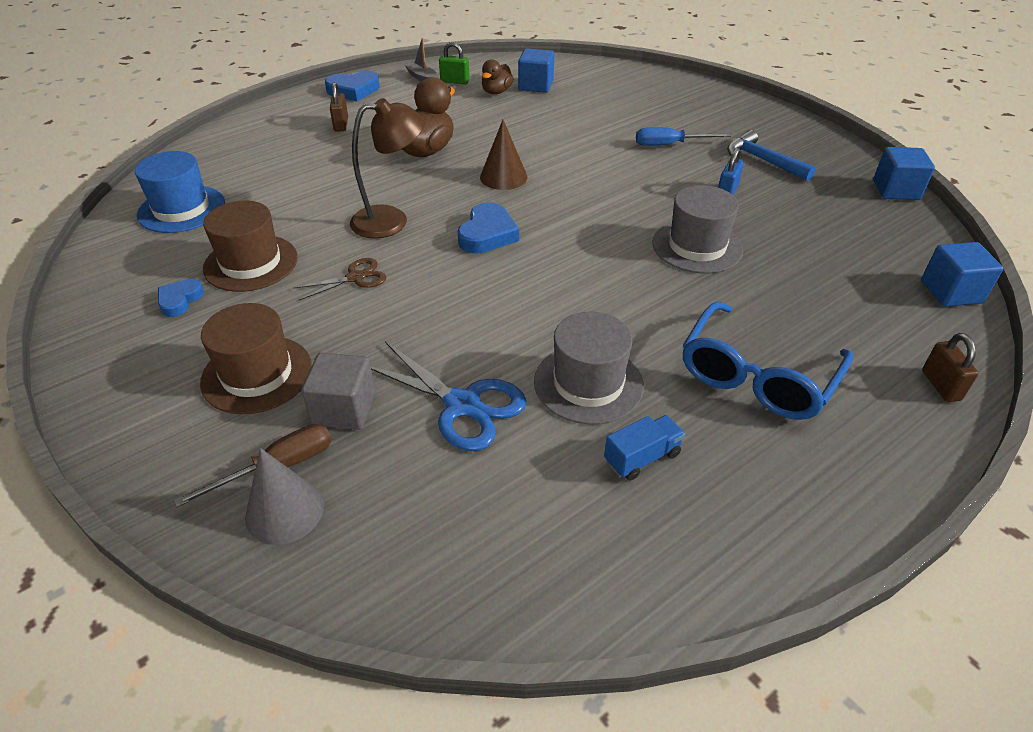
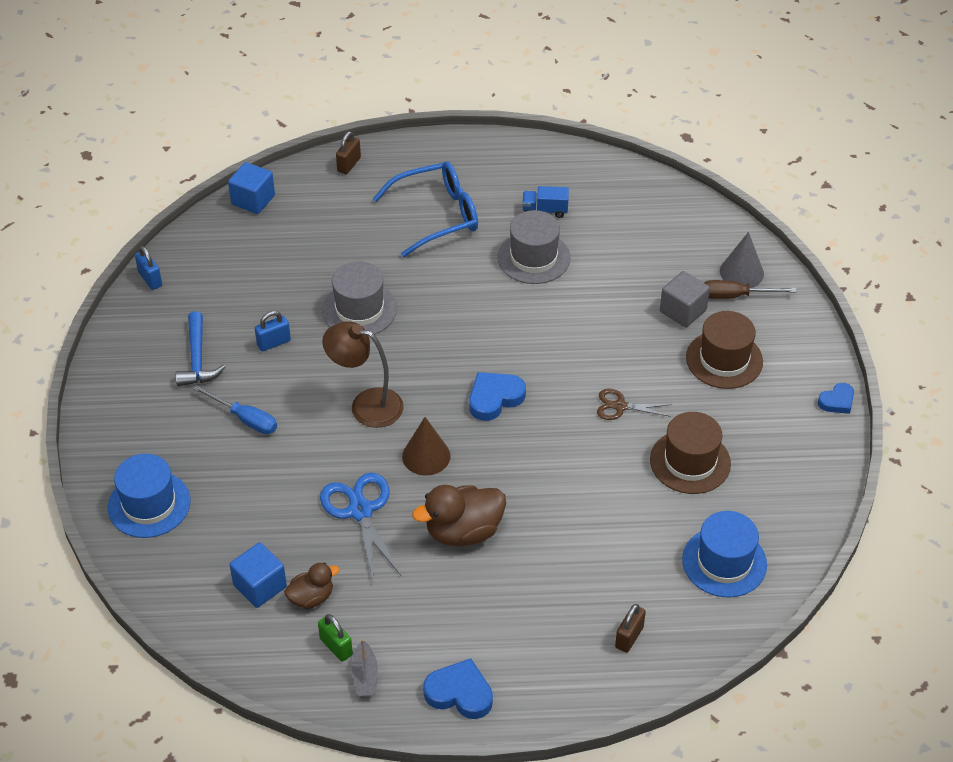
camera: 145 degrees left, 5 degrees up
(180, 300) = (755, 449): blue heart -> blue heart (837, 401)
(341, 124) = (515, 625): brown padlock -> brown padlock (629, 637)
(391, 220) = (556, 452): brown lamp -> brown lamp (366, 405)
(463, 405) = (614, 280): blue scissors -> blue scissors (360, 510)
(659, 89) = (149, 504): none -> blue hat
(896, 190) = (150, 279): blue cube -> blue padlock

